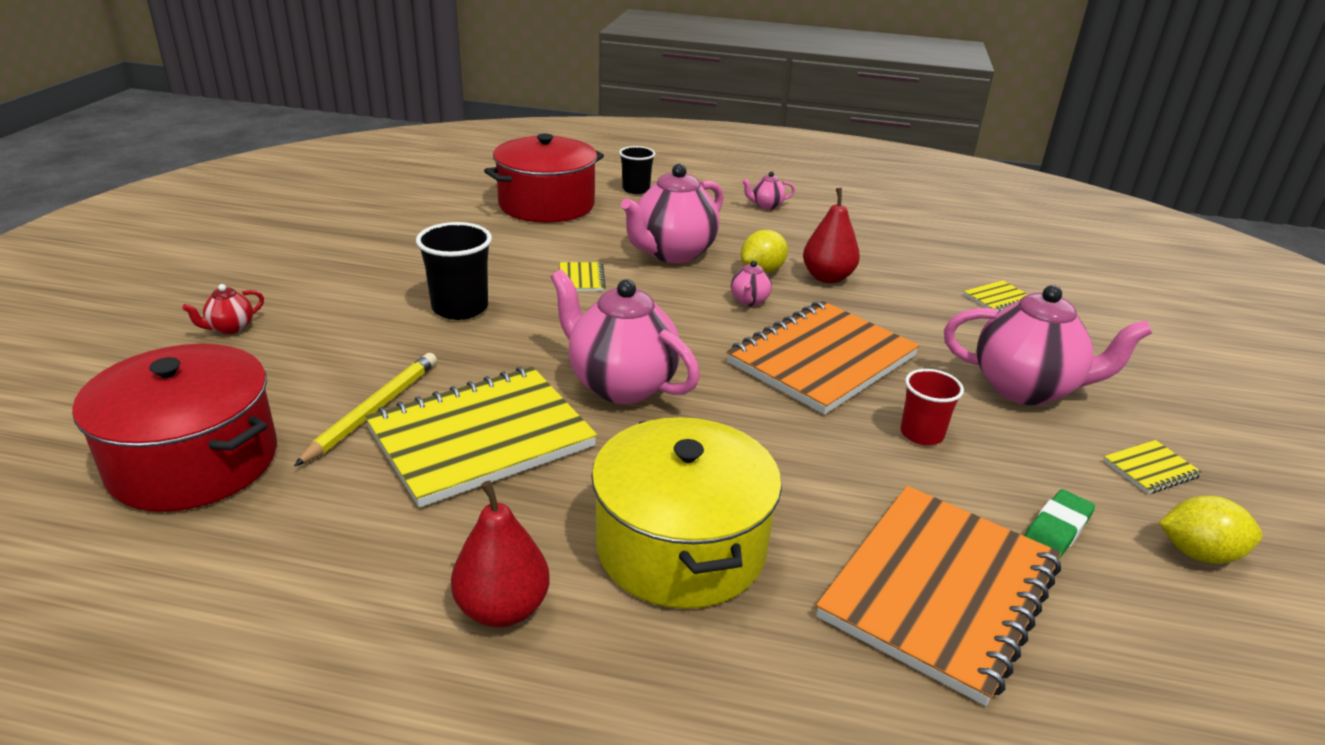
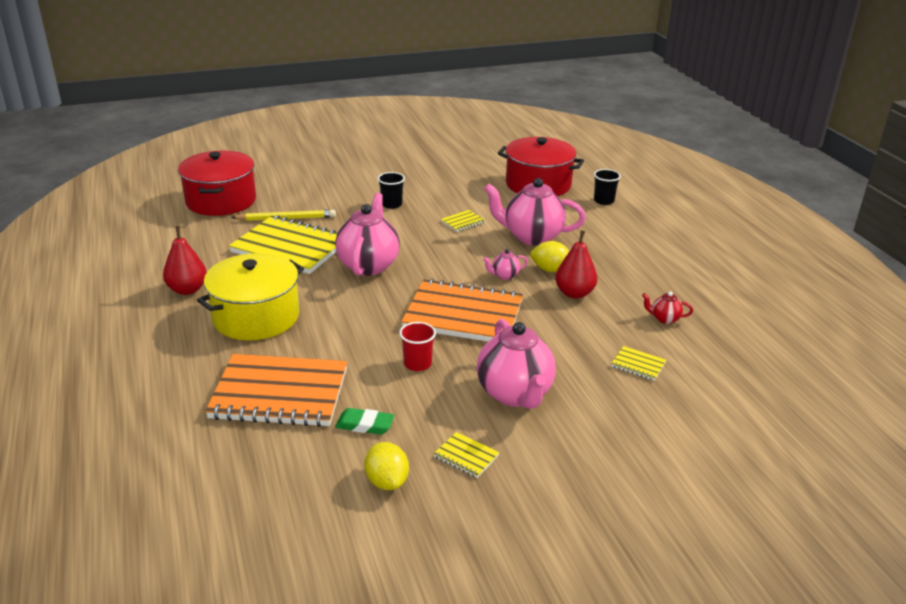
camera: 60 degrees right, 0 degrees up
(230, 328) = (314, 167): red teapot -> red teapot (664, 319)
(460, 308) = (391, 204): black cup -> black cup, size x0.66
(766, 206) = (653, 247): pink teapot -> none

